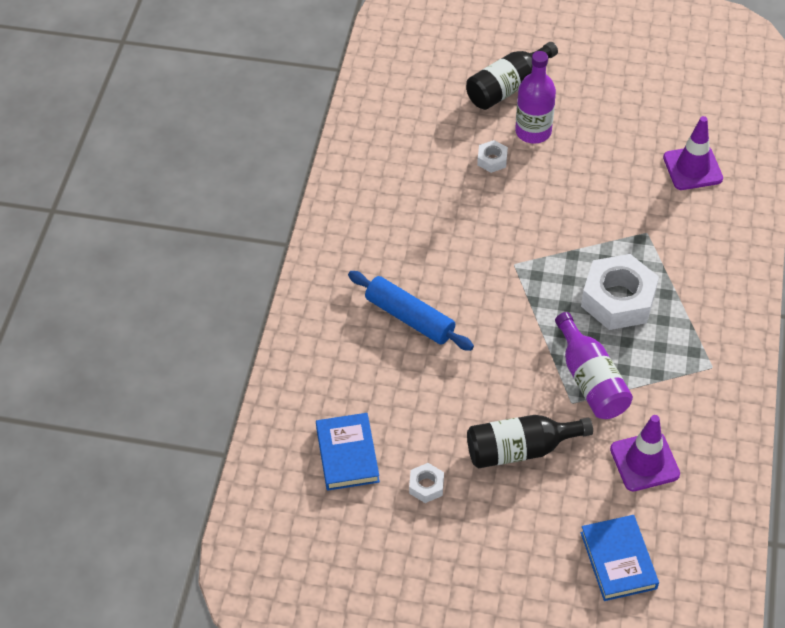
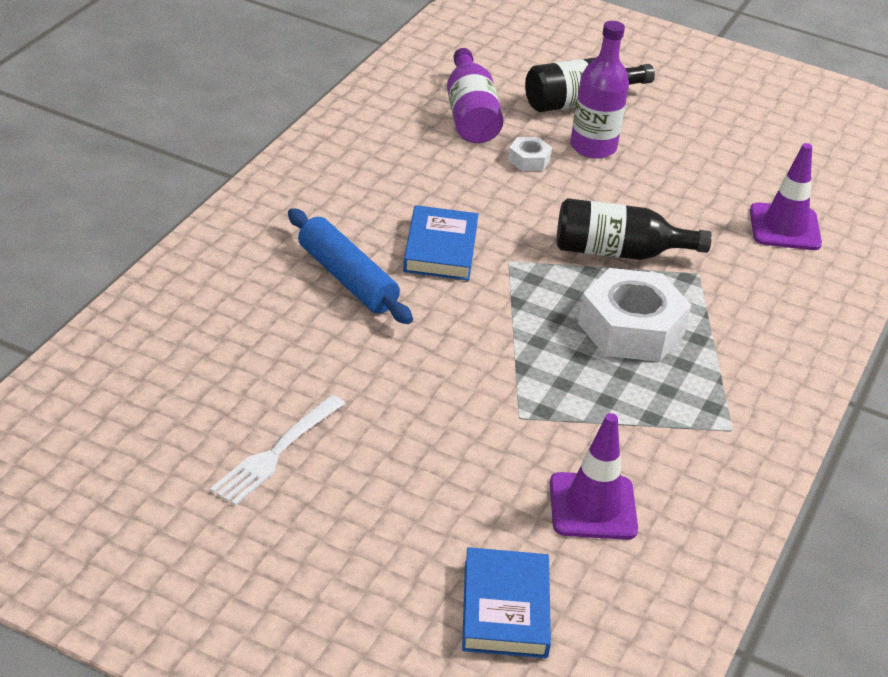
camera: 10 degrees right, 15 degrees down
(347, 454) = (189, 392): blue book -> blue book (440, 249)
(426, 486) = (276, 453): white nut -> white fork
(520, 449) = (425, 448): black bottle -> black bottle (618, 252)
(590, 380) = (556, 400): purple bottle -> purple bottle (470, 115)

